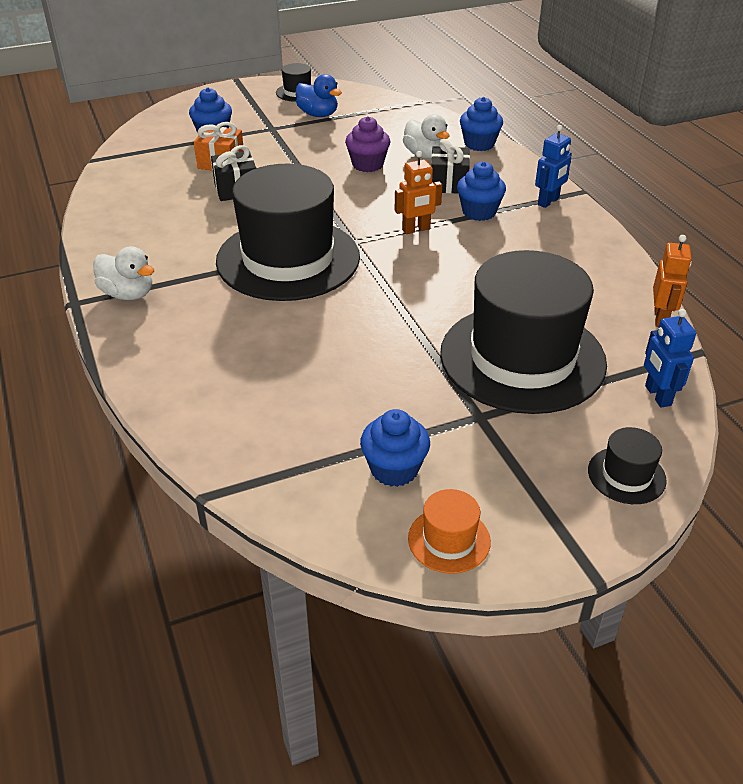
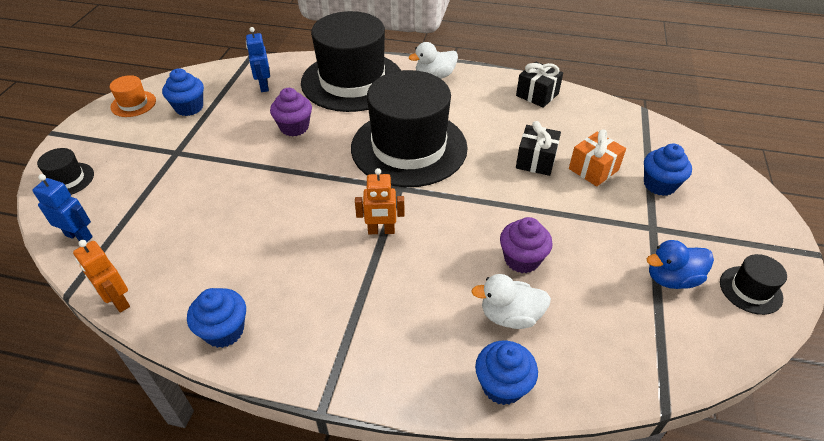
camera: 125 degrees right, 5 degrees up
(335, 349) = (294, 127): none -> purple cupcake
(416, 229) = (381, 231): orange robot -> orange robot turned 105 degrees counterclockwise
(448, 183) = (436, 299): black gift -> black gift (537, 95)
(479, 212) = (368, 289): blue cupcake -> blue cupcake (224, 331)
(522, 358) = (188, 197): black hat -> black hat (352, 81)
(548, 201) = (333, 358): blue robot -> blue robot (264, 86)

